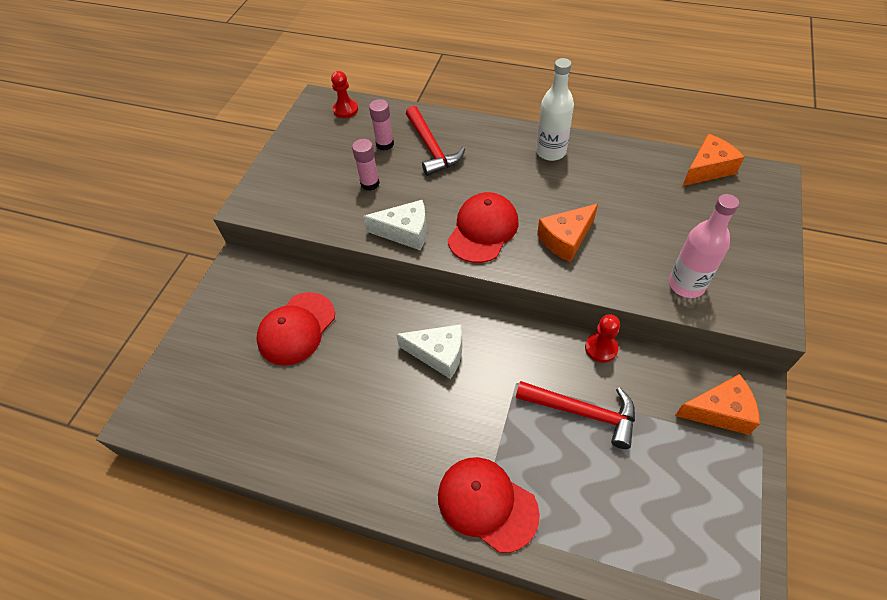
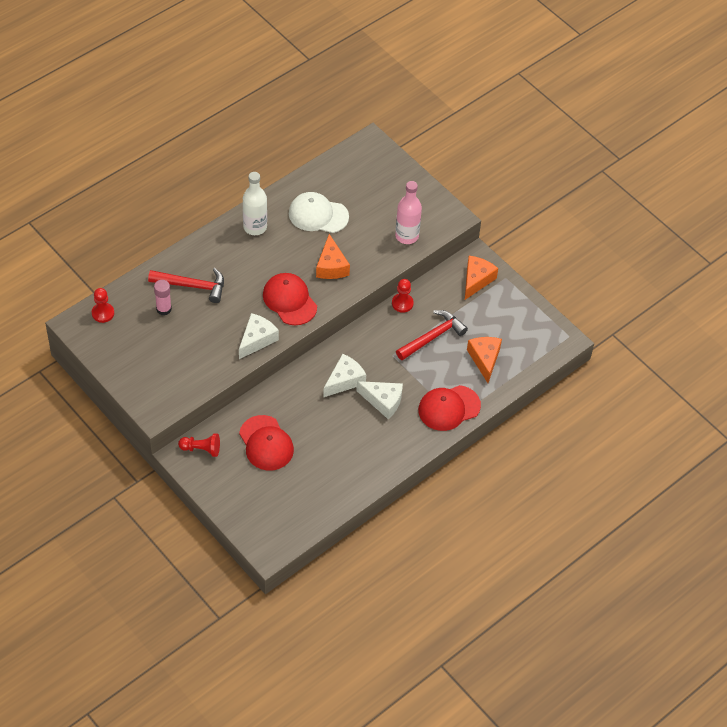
camera: 65 degrees left, 0 degrees up
(254, 277) = (201, 449): none -> red pawn
(370, 183) = (196, 336): pink glue stick -> none
(439, 414) = (383, 401): none -> white cheese
(622, 190) = (318, 215): none -> white cap
(707, 169) = (338, 165): orange cheese -> orange cheese (484, 359)

